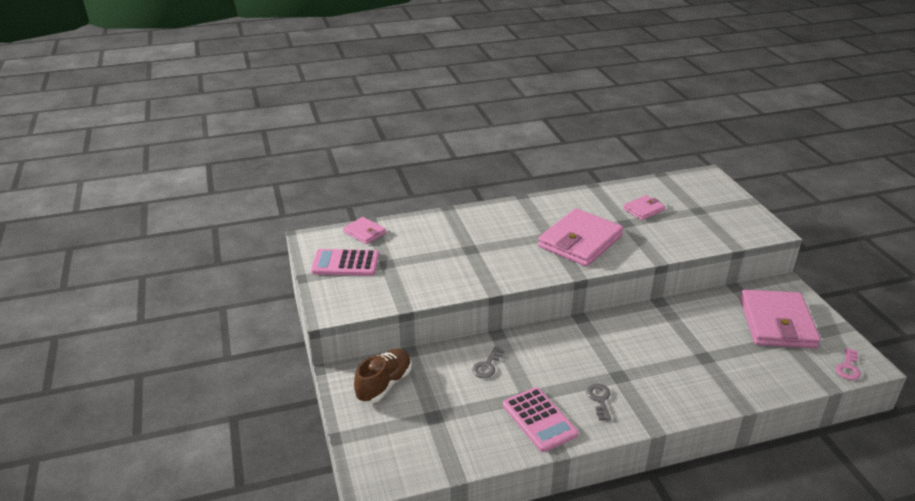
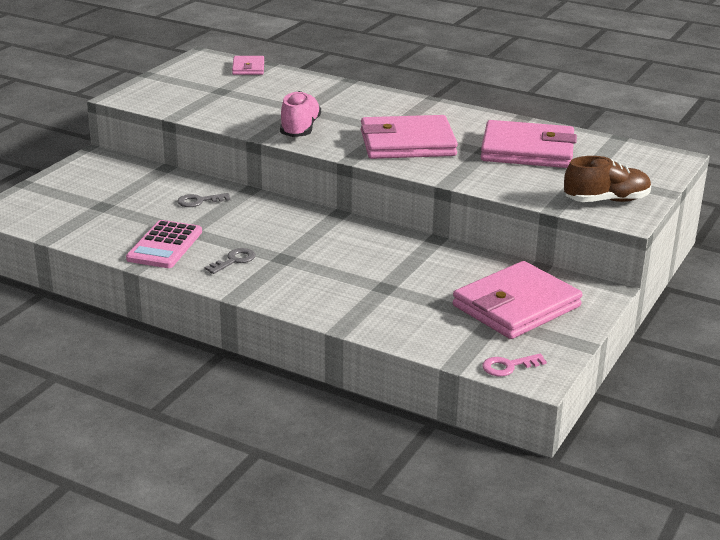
camera: 45 degrees right, 5 degrees down
(345, 263) = (192, 78): pink calculator -> none
(384, 384) = (110, 174): brown shoe -> brown shoe (606, 200)
(502, 267) = (300, 129): none -> pink shoe
(643, 210) = (527, 150): pink wallet -> pink wallet, size x2.03

